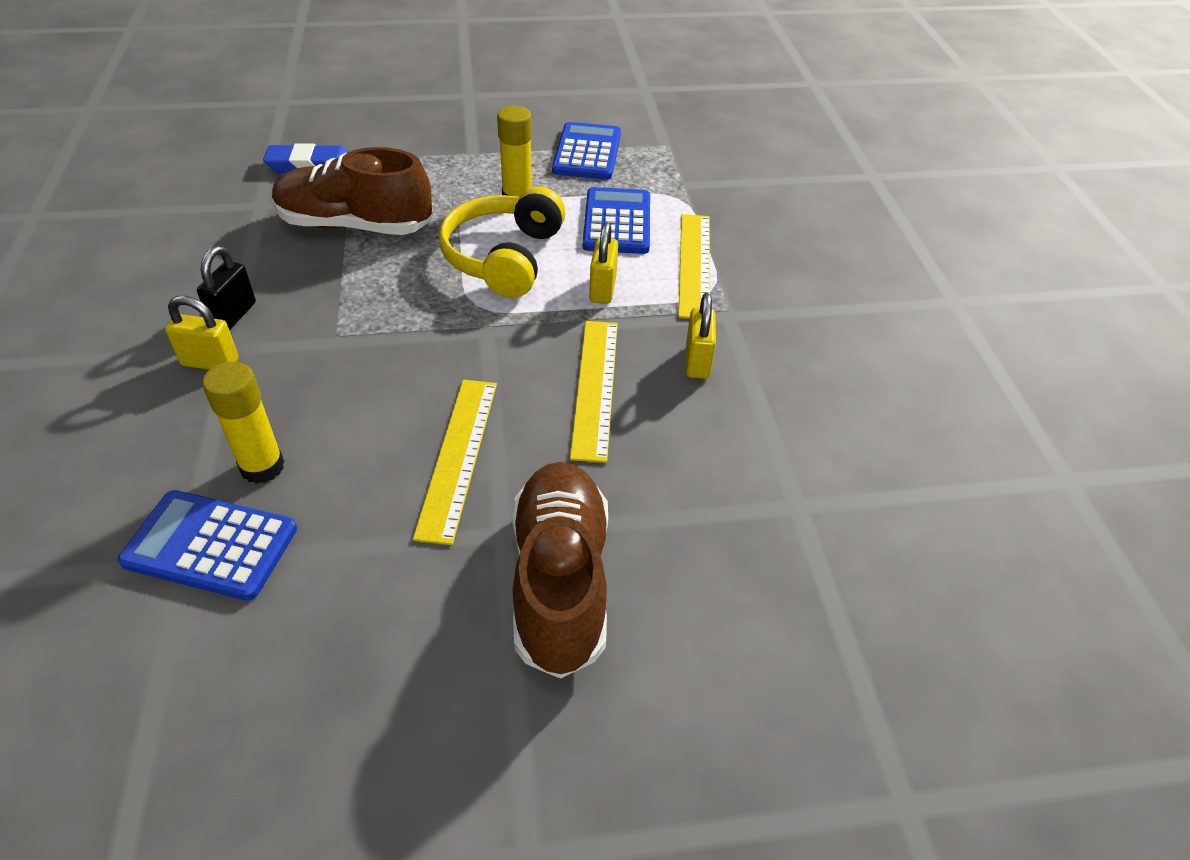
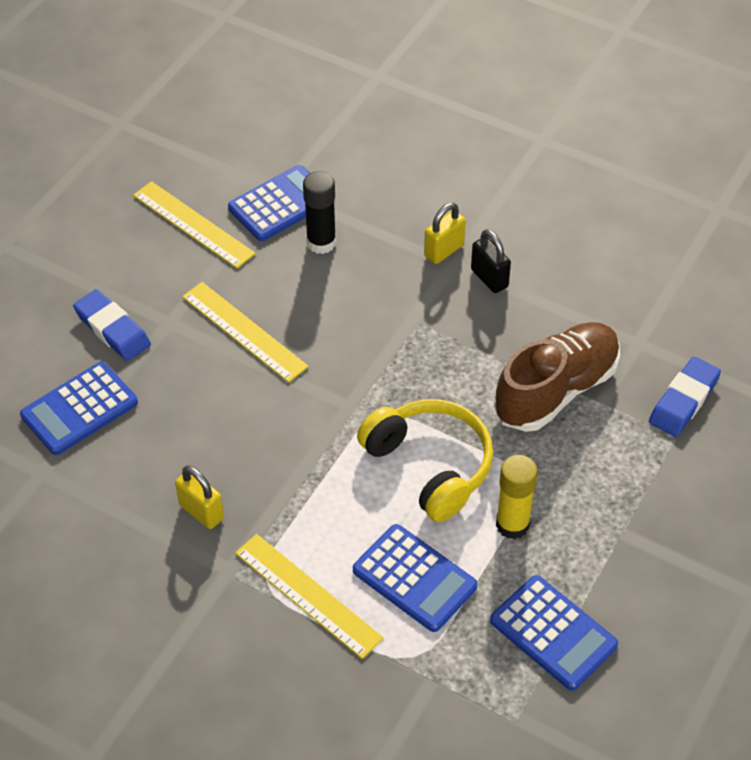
camera: 130 degrees right, 5 degrees up
(262, 467) = (321, 243): yellow glue stick -> black glue stick
(560, 581) = (112, 329): brown shoe -> blue eraser
(595, 387) = (235, 435): yellow ruler -> yellow ruler (193, 224)
(602, 289) = (333, 507): yellow padlock -> none
(694, 529) = (79, 409): none -> blue calculator

